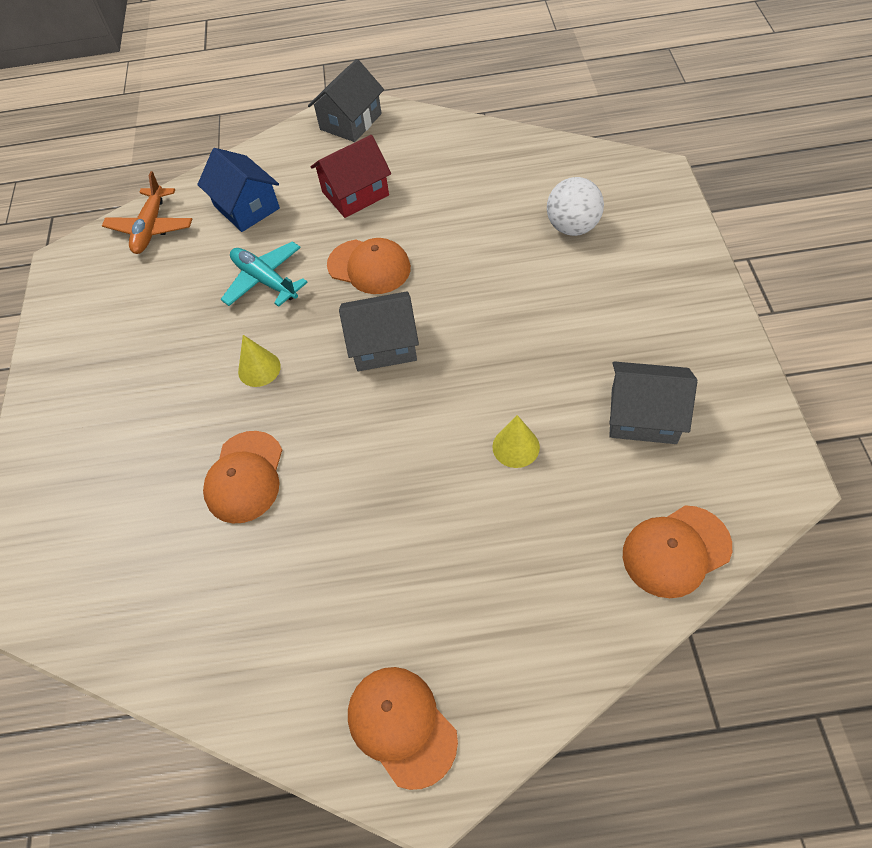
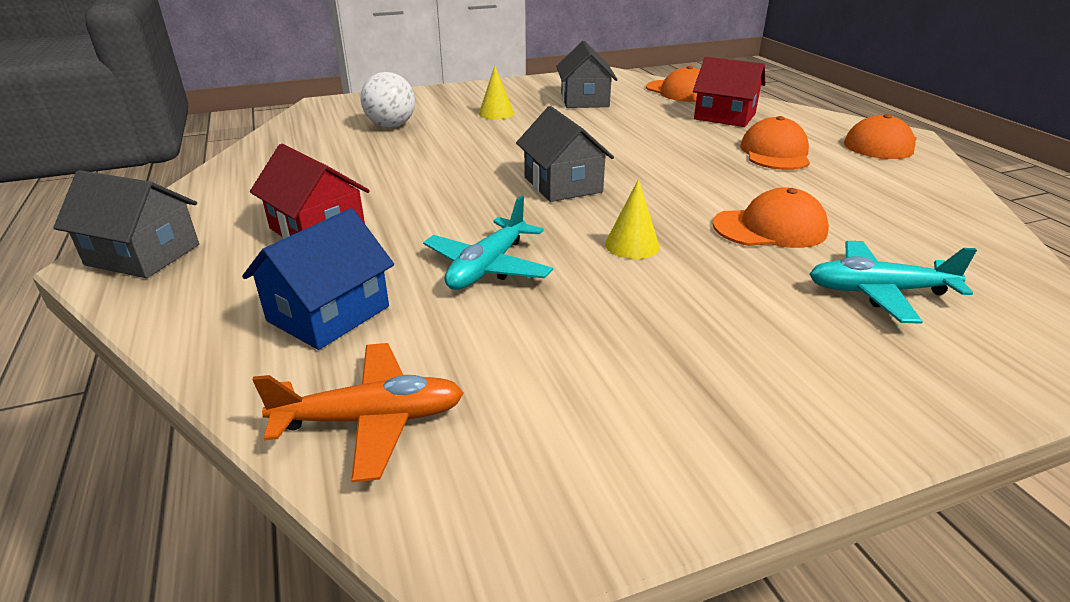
camera: 110 degrees left, 25 degrees down
(128, 505) = (878, 292): none -> turquoise plane
(369, 267) = (452, 204): orange cap -> orange cap (775, 153)
(516, 447) = (638, 130): yellow cone -> yellow cone (496, 113)
(547, 567) = (724, 116): none -> red house

